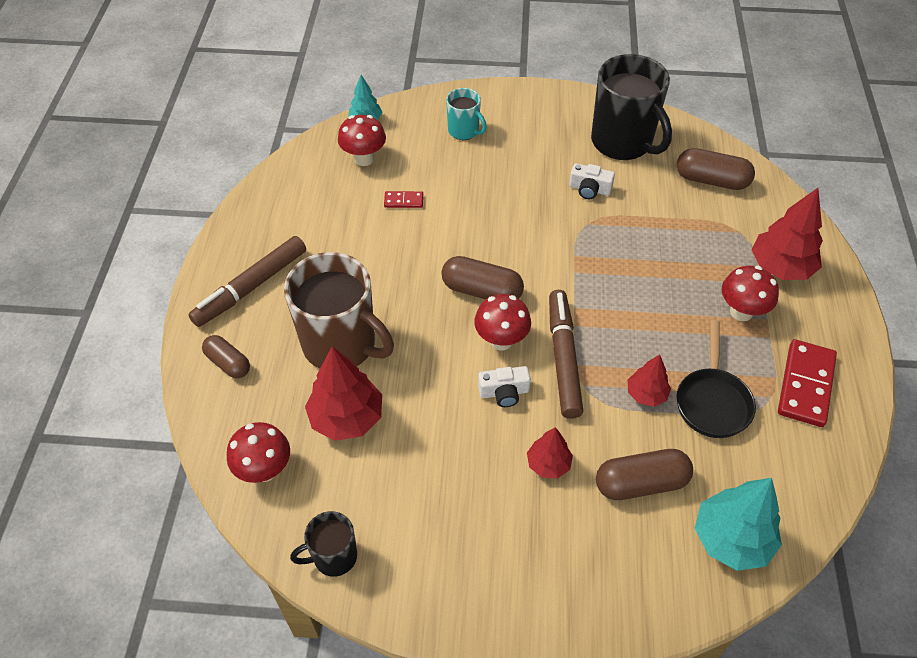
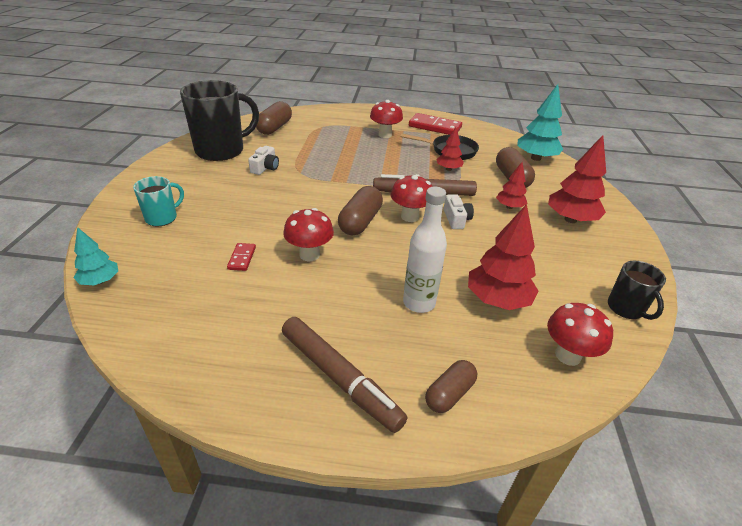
camera: 90 degrees left, 15 degrees down
(341, 345) = (419, 303): brown mug -> white bottle
(364, 159) = (165, 283): red mushroom -> red mushroom (309, 254)
(780, 267) = (352, 120): red tree -> red tree (570, 219)

